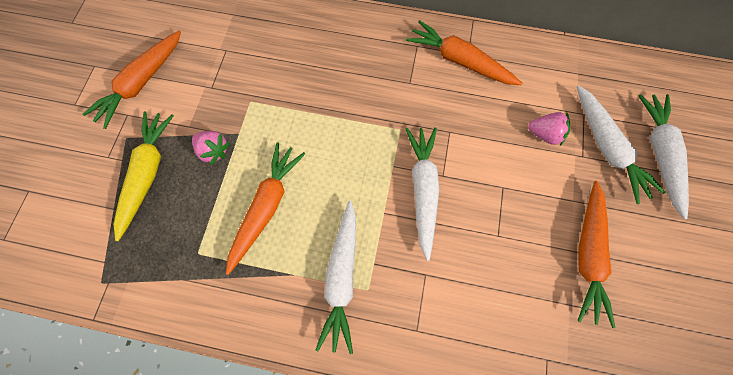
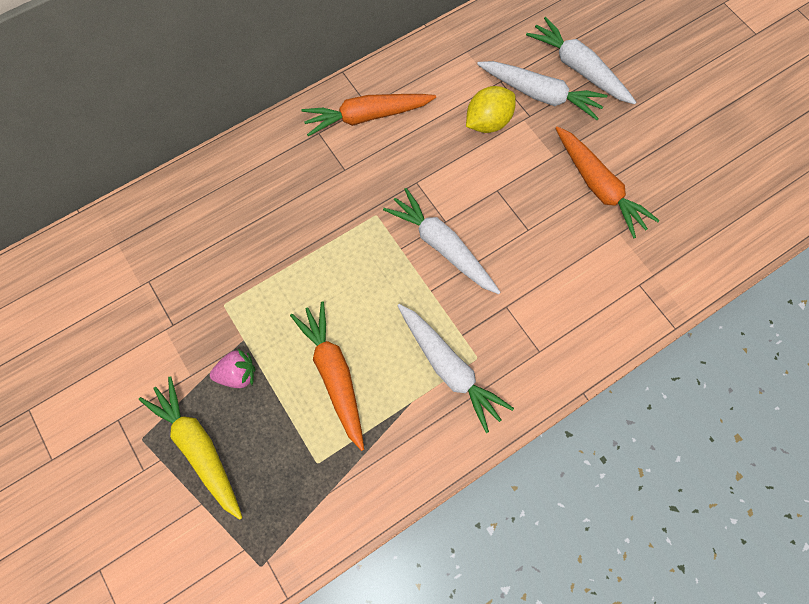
camera: 45 degrees left, 0 degrees up
(142, 83) = (99, 380): orange carrot -> none
(544, 134) = (488, 122): pink strawberry -> yellow lemon

